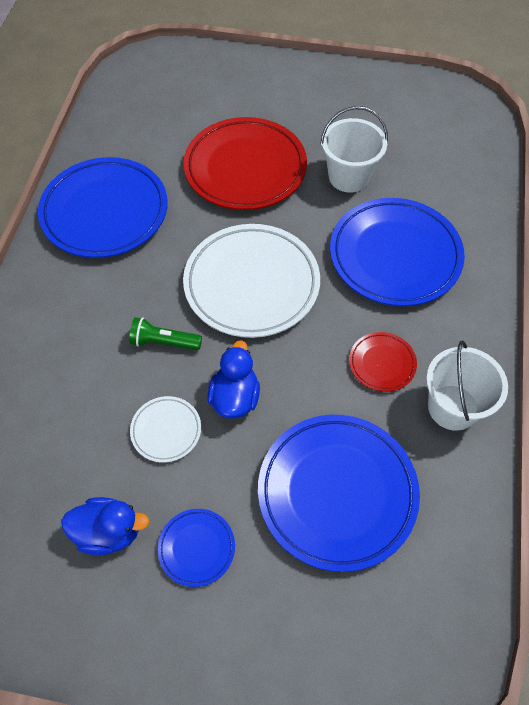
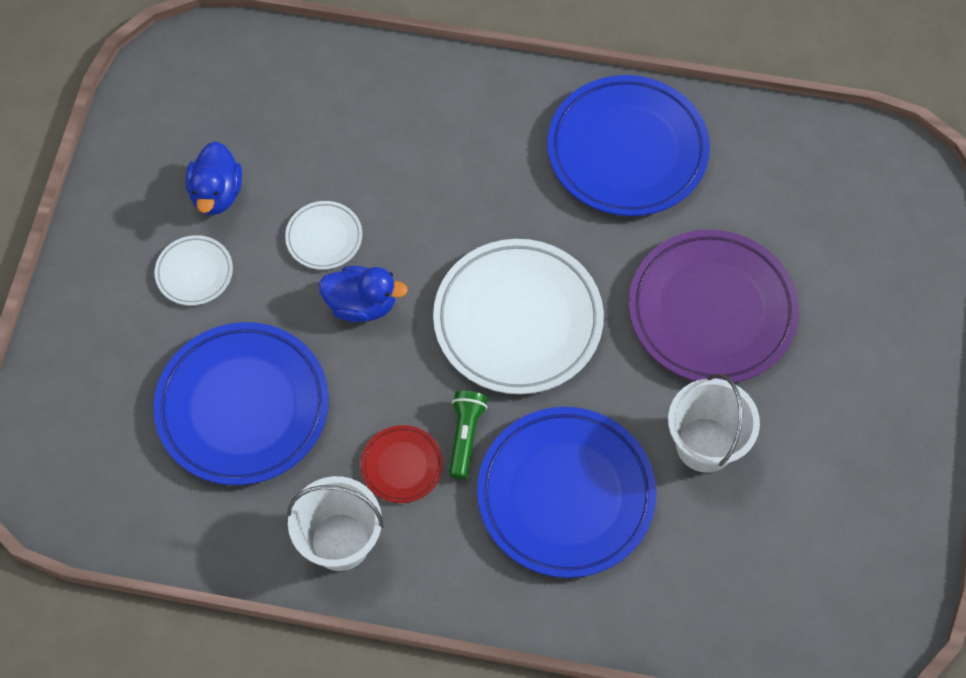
camera: 90 degrees right, 5 degrees up
(164, 342) = (436, 228): green flashlight -> green flashlight (465, 436)
(196, 548) = (194, 272): blue plate -> white plate
(245, 168) = (712, 311): red plate -> purple plate

